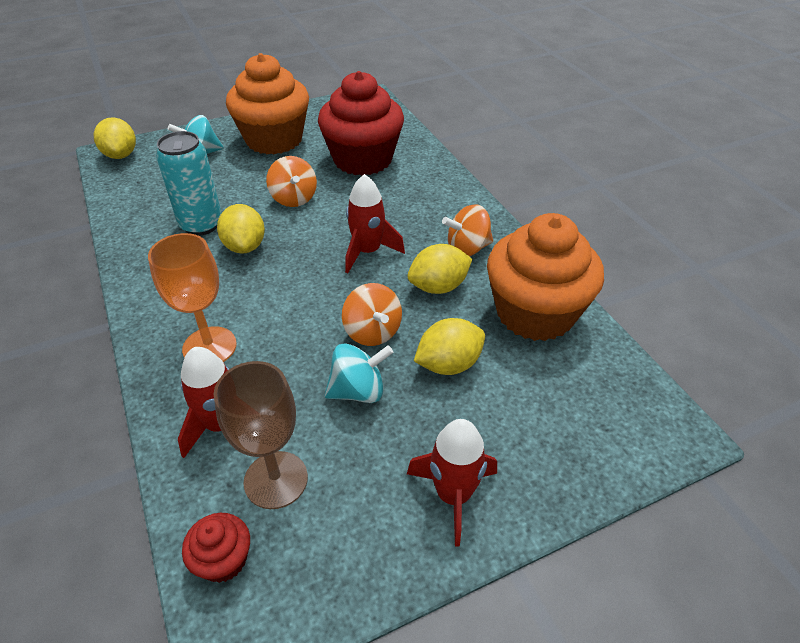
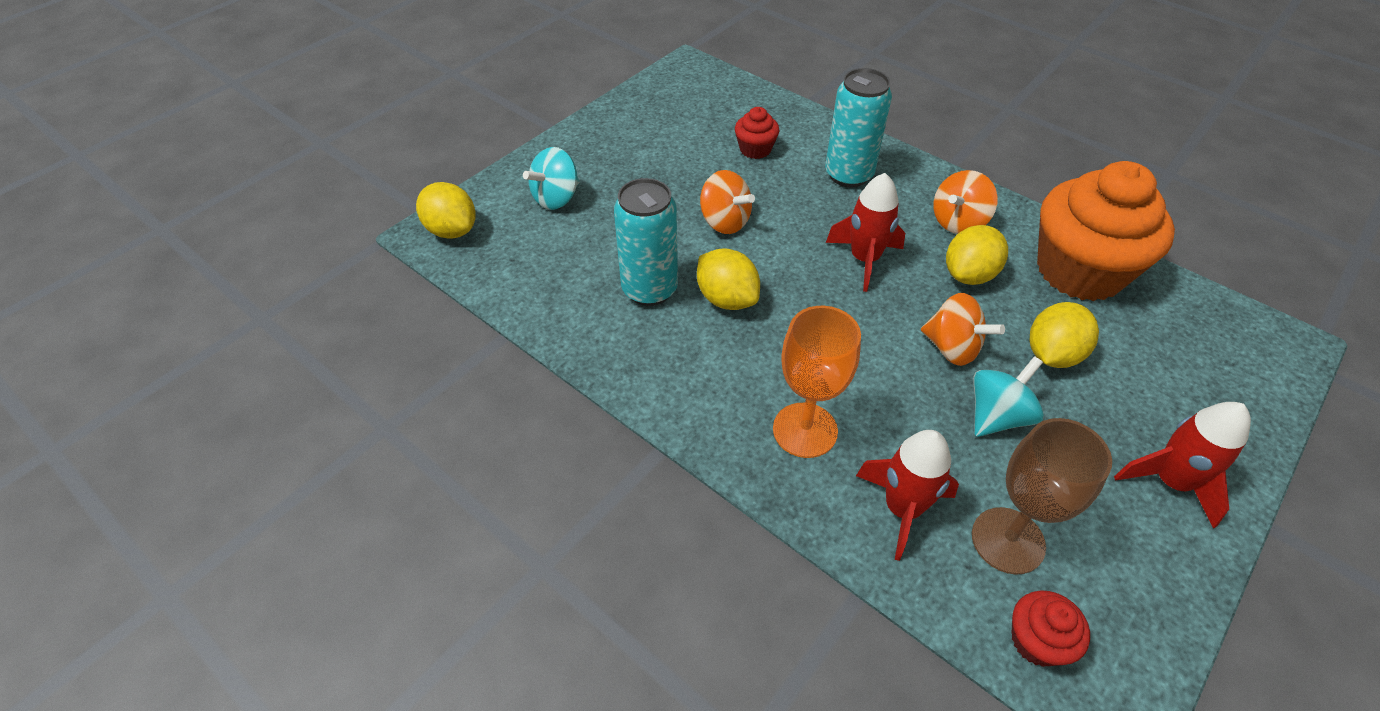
camera: 25 degrees left, 5 degrees up
(274, 140) = (628, 153): orange cupcake -> none
(363, 159) = (755, 149): red cupcake -> red cupcake, size x0.43
(414, 193) = (848, 175): none -> turquoise can

